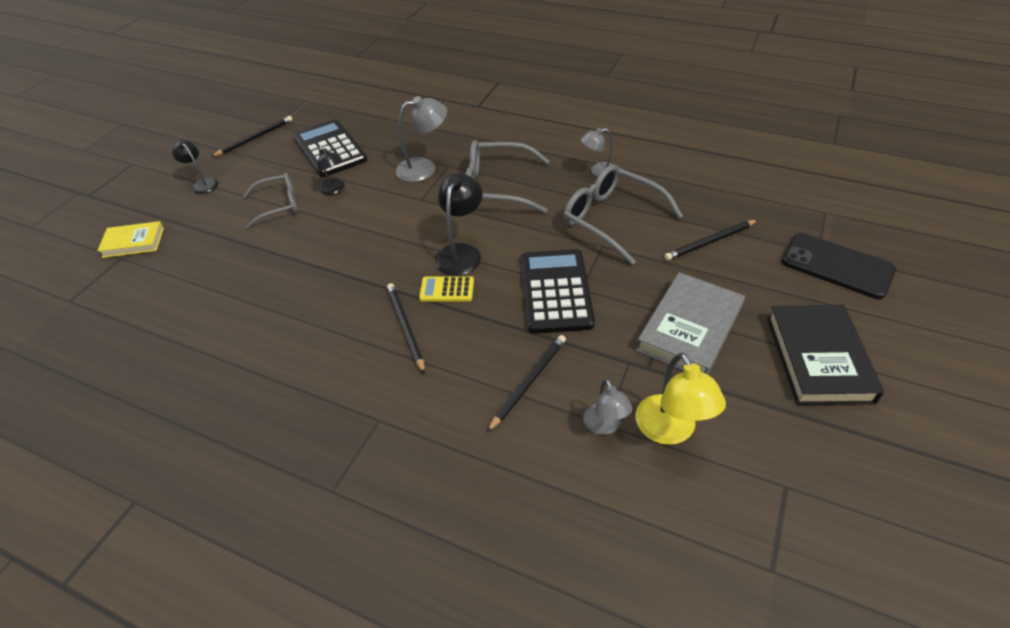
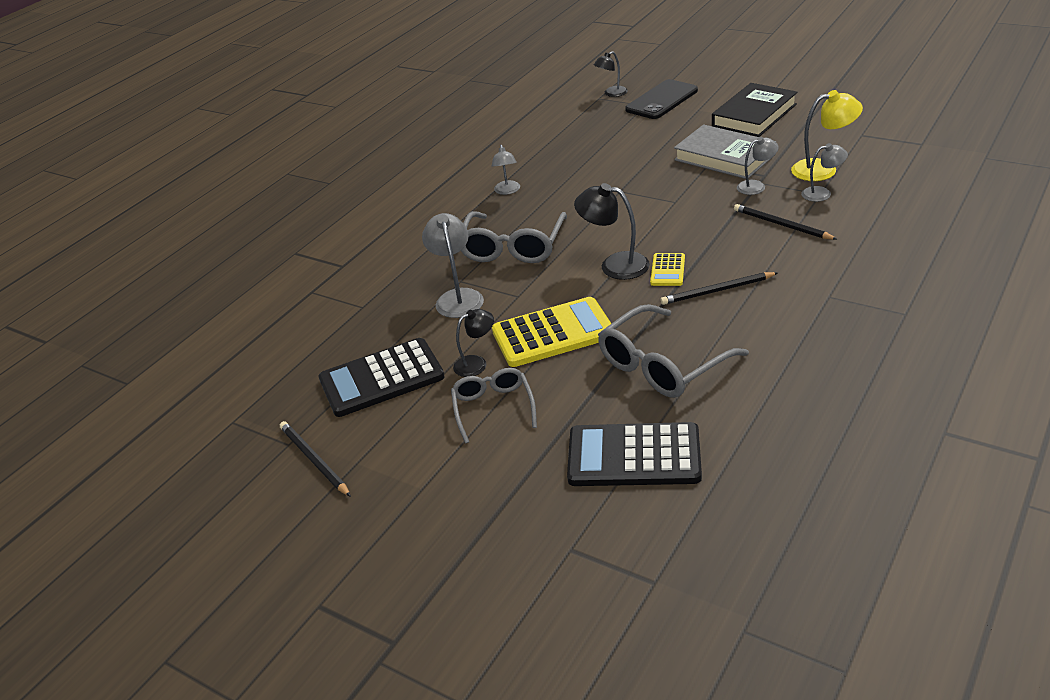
camera: 80 degrees left, 10 degrees down
(133, 242) = (537, 543): yellow book -> none
(202, 184) = (415, 496): black lamp -> black lamp (611, 93)
(362, 225) = (553, 333): none -> yellow calculator
(555, 291) = (676, 213): black calculator -> black calculator (634, 456)
(611, 219) = (584, 185): grey glasses -> grey glasses (662, 365)
(619, 359) = (756, 186): none -> grey lamp
(710, 242) = (625, 144): black pencil -> none
(818, 358) = (754, 115): black book -> black book turned 60 degrees counterclockwise

